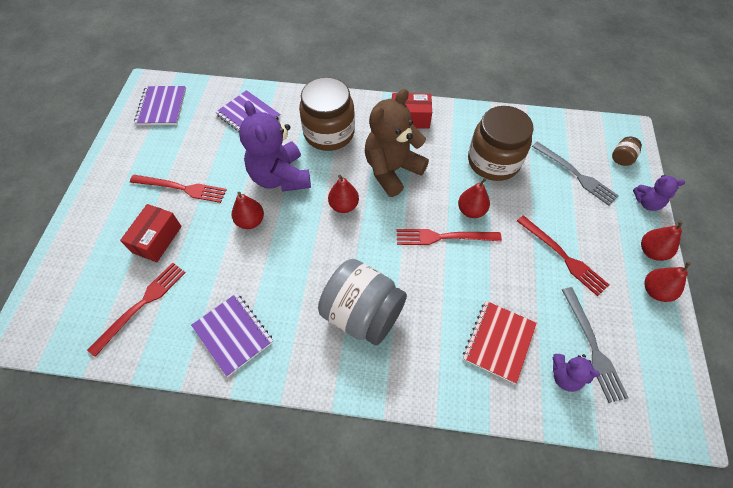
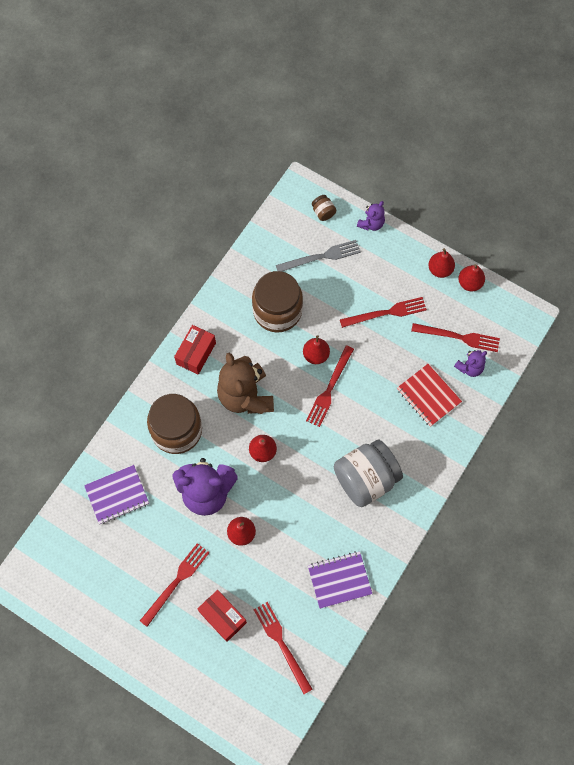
camera: 65 degrees left, 10 degrees up
(162, 107) = (60, 574): purple notebook -> none
(592, 346) = (458, 337): grey fork -> red fork
(651, 251) = (410, 250): red pear -> red pear (469, 283)

